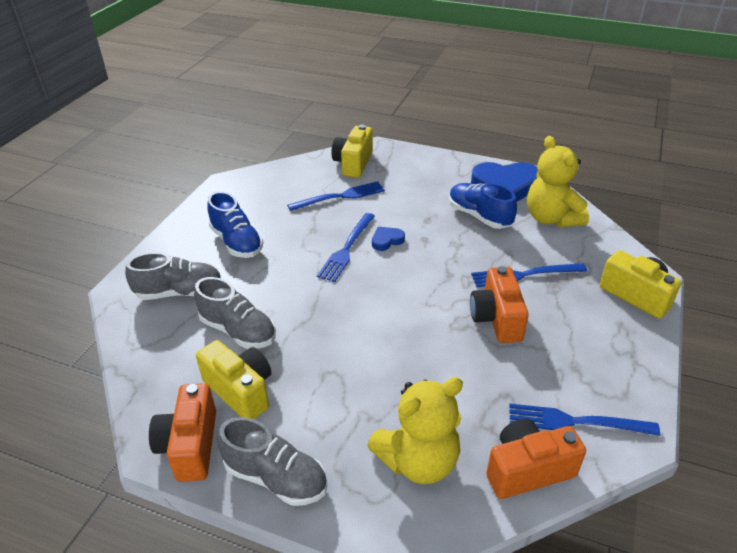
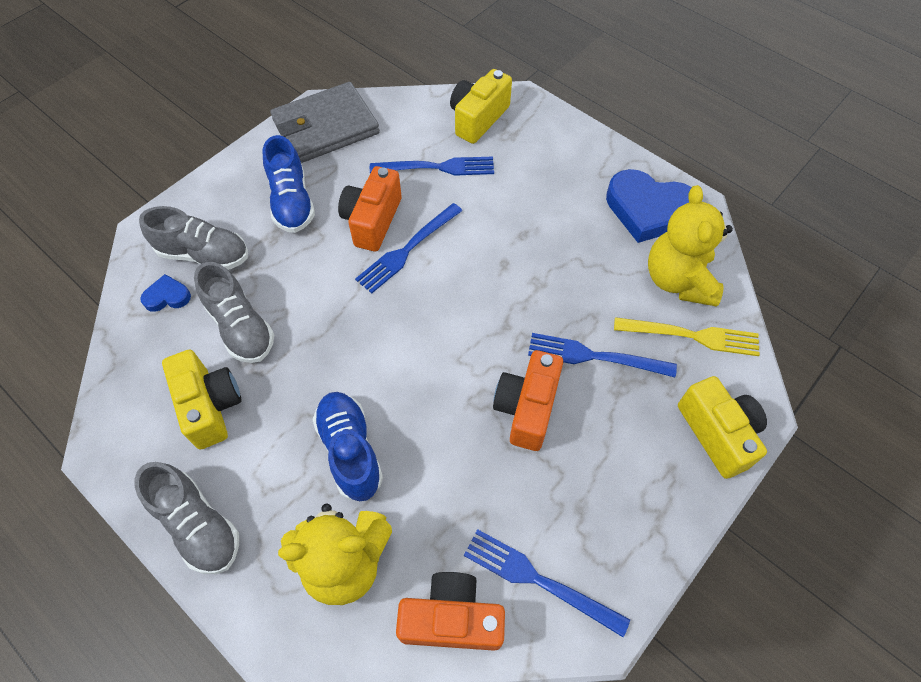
camera: 20 degrees right, 20 degrees up
(190, 445) = (135, 455): orange camera -> orange camera (372, 221)
(238, 192) = (325, 127): none -> grey wallet
(387, 240) = (459, 252): blue heart -> blue heart (167, 296)
(479, 216) = (589, 248): blue shoe -> blue shoe (350, 450)
(582, 246) = (692, 336): none -> yellow fork

